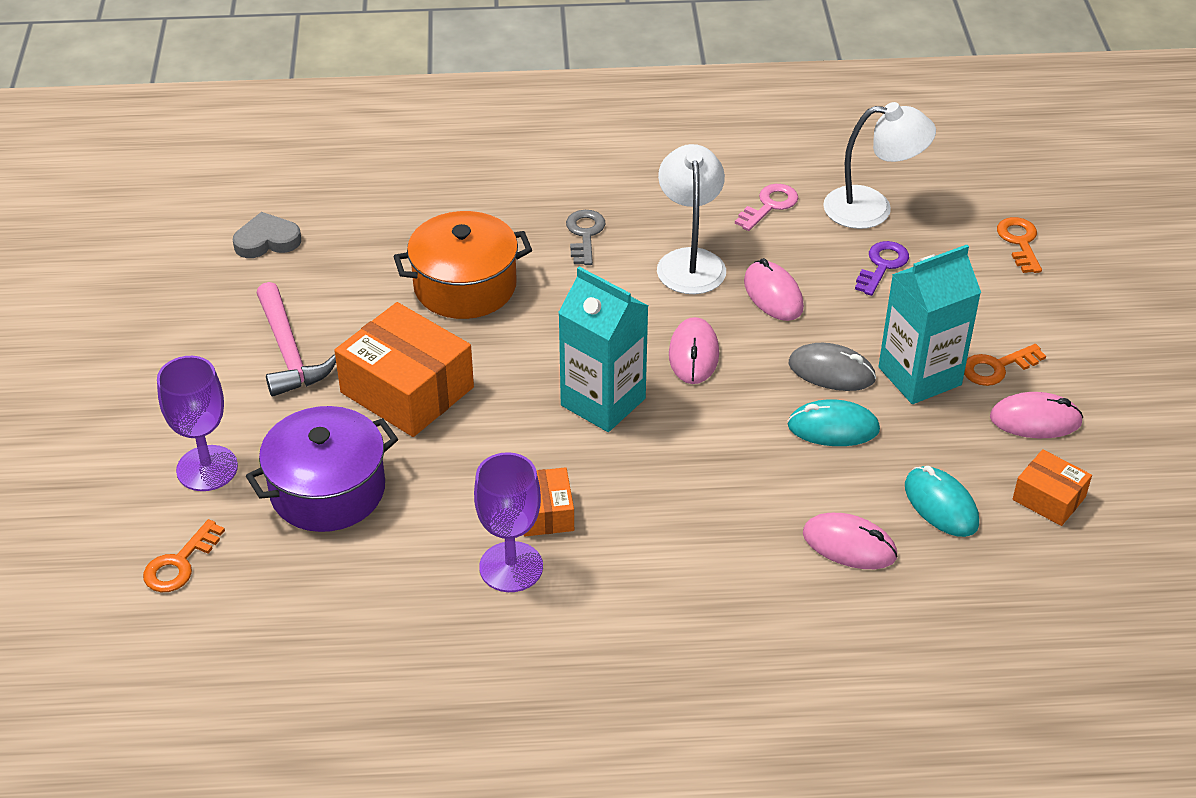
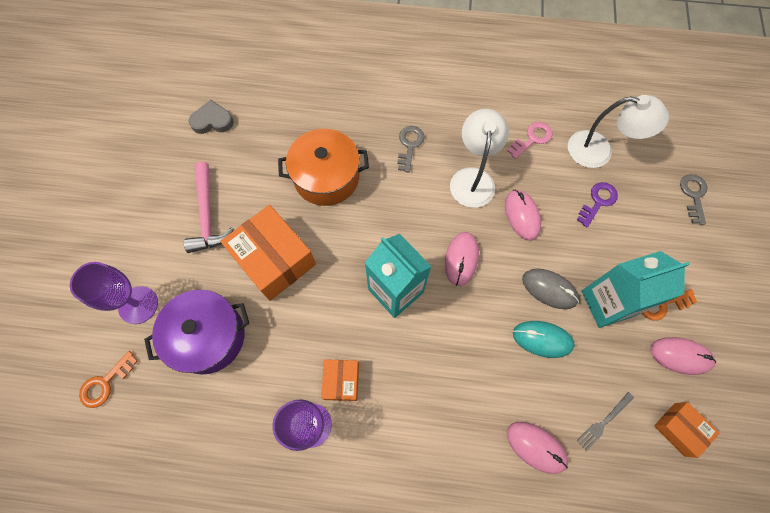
camera: 10 degrees right, 25 degrees up
(941, 505) = (604, 422): turquoise mouse -> grey fork
(1019, 242) = (693, 195): orange key -> grey key

